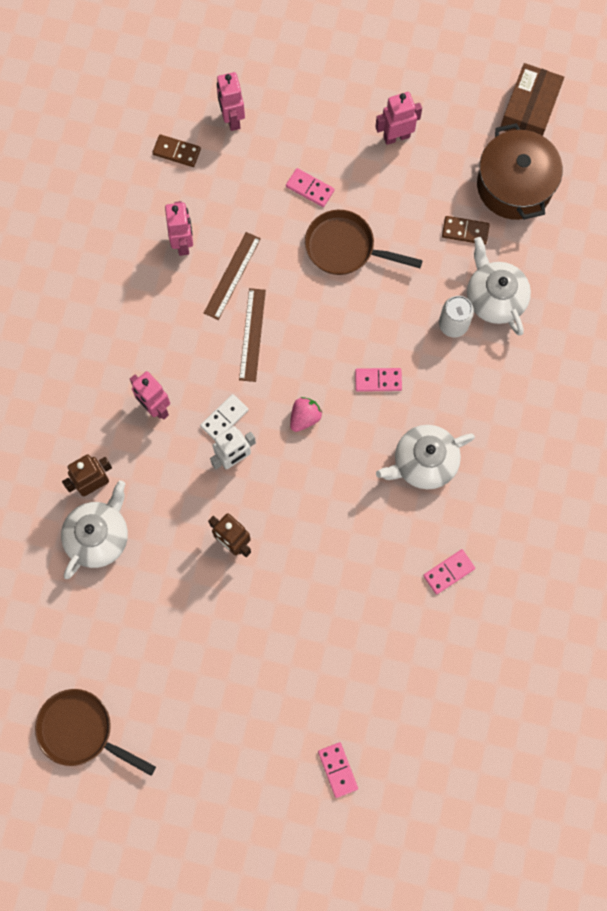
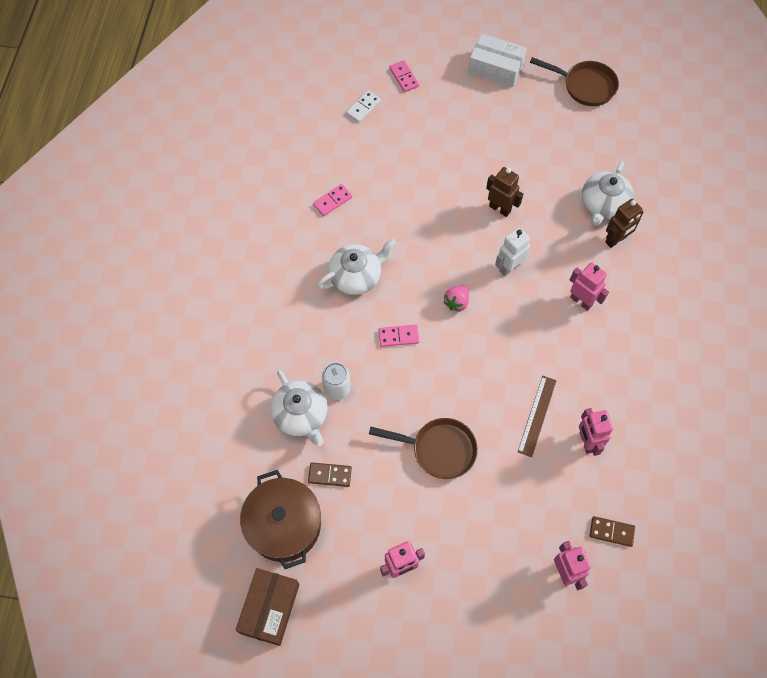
camera: 175 degrees right, 10 degrees down
(203, 776) = (496, 67): none -> white box
(224, 418) = (522, 296): white domino -> white domino (363, 107)
(252, 334) = (511, 365): brown ruler -> none
(310, 188) = (478, 505): pink domino -> none

